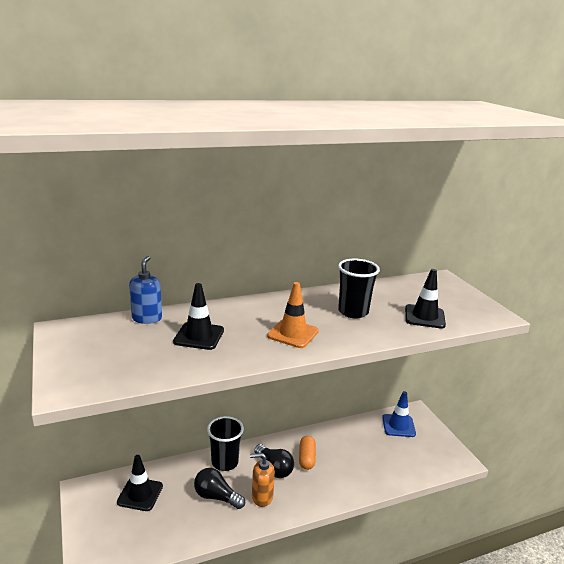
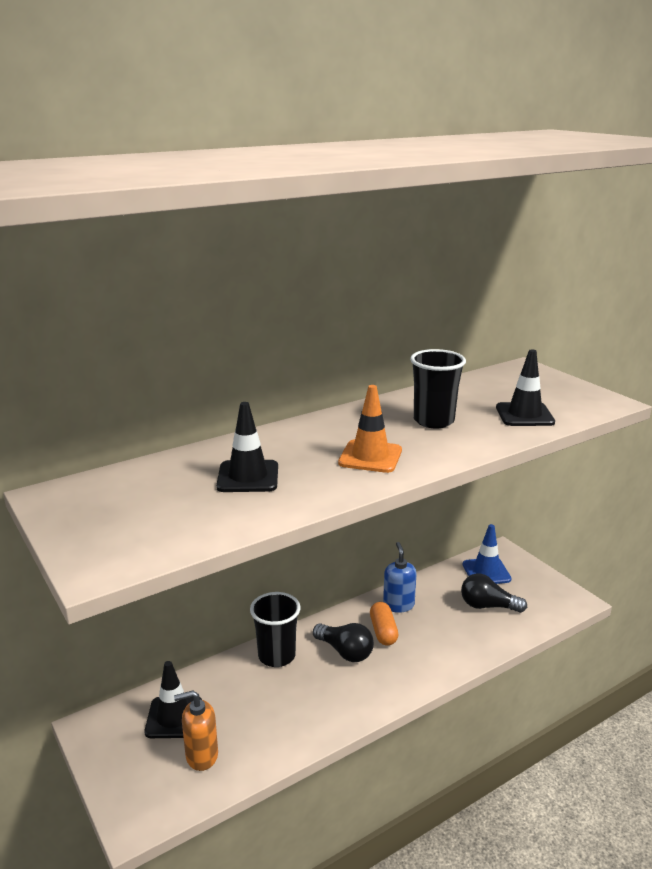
camera: 10 degrees left, 0 degrees up
(147, 318) = (165, 465): blue soap dispenser -> blue soap dispenser (398, 605)
(216, 497) = (280, 701): black light bulb -> black light bulb (488, 606)
(262, 497) = (341, 690): orange soap dispenser -> orange soap dispenser (201, 756)

